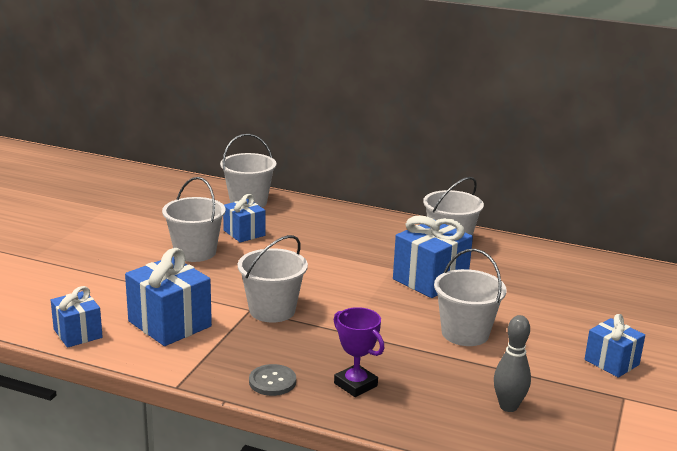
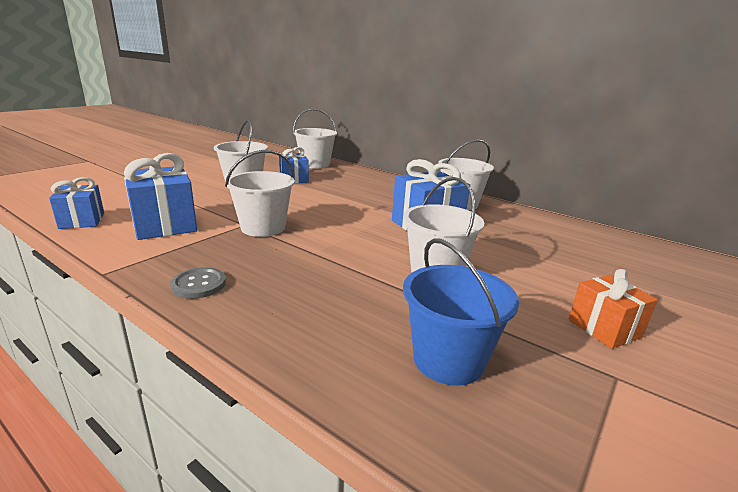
camera: 15 degrees right, 0 degrees up
(355, 384) = (281, 302): purple trophy -> none
(508, 406) = (448, 360): grey bowling pin -> blue bucket
(611, 362) = (604, 328): blue gift -> orange gift

